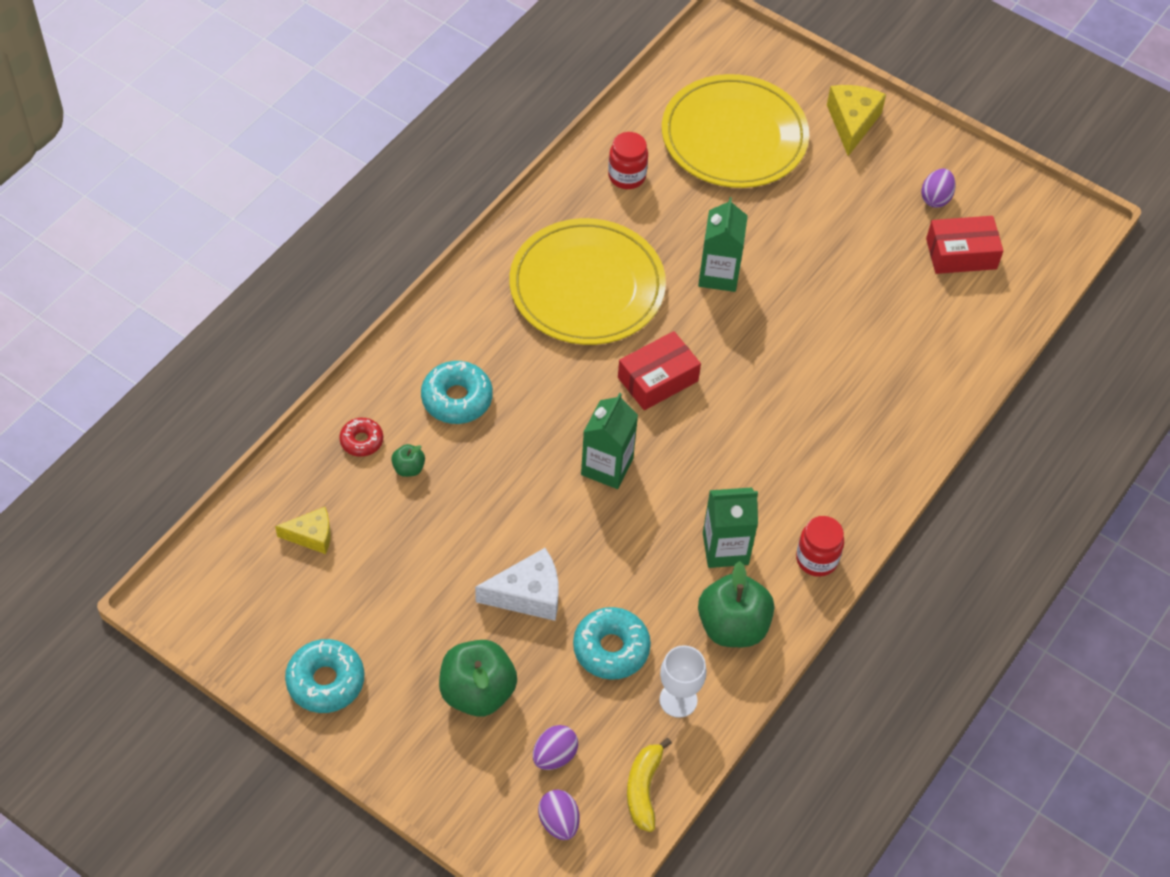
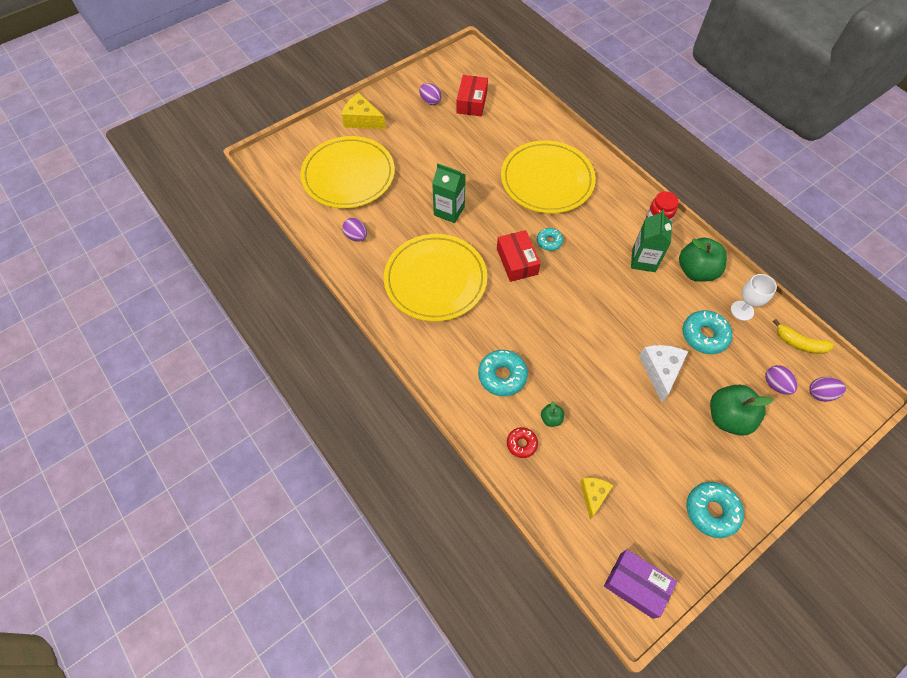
camera: 70 degrees left, 5 degrees up
(204, 601) = (636, 585): none -> purple box
(607, 466) = (574, 304): green carton -> none
(627, 176) = (356, 236): red jar -> purple egg
(711, 414) = (549, 242): none -> turquoise donut
(836, 389) = (547, 180): none -> yellow plate

